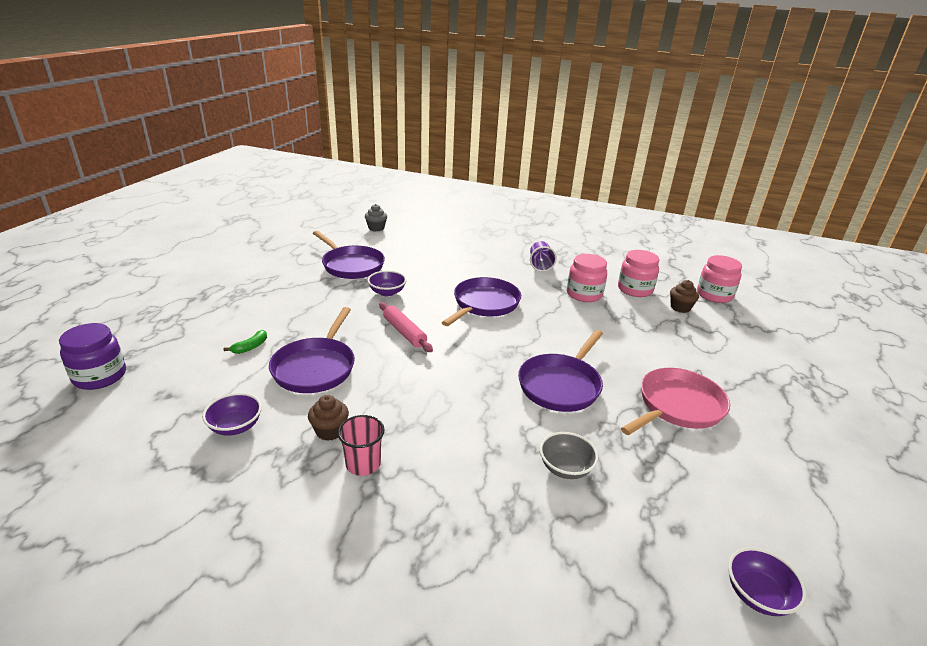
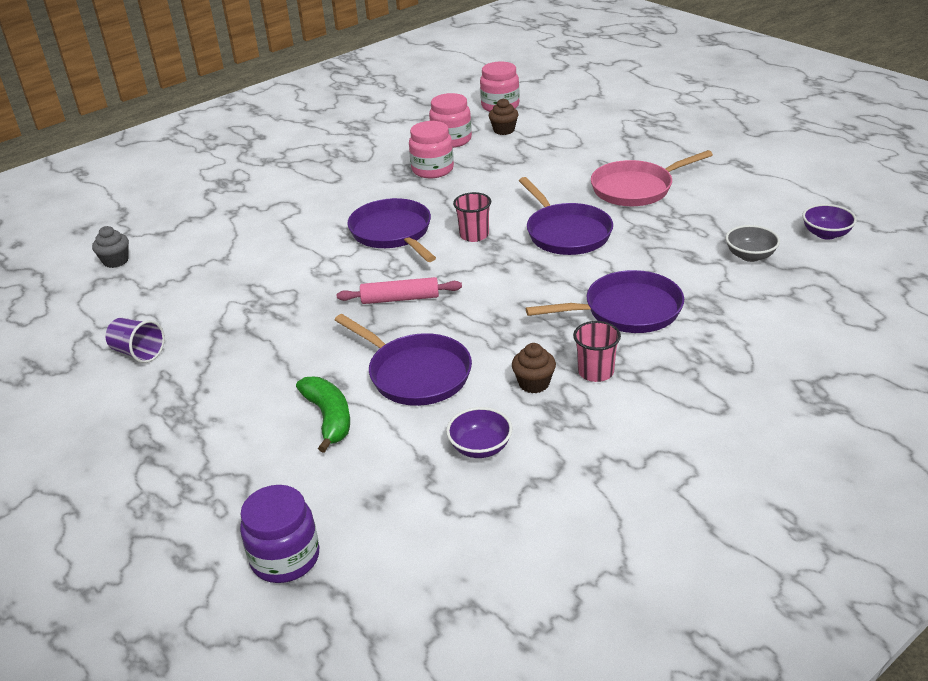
camera: 55 degrees left, 5 degrees up
(250, 347) = (329, 418): green banana -> green banana, size x1.74
(351, 265) = (202, 304): purple pan -> purple pan (627, 310)
(387, 292) = (301, 291): purple bowl -> none
(513, 339) = (474, 235): none -> pink cup
(540, 265) = (348, 174): purple cup -> purple cup (138, 353)
(565, 468) = (670, 266): grey bowl -> grey bowl (750, 256)
(677, 406) = (636, 188): pink pan -> pink pan turned 105 degrees counterclockwise

